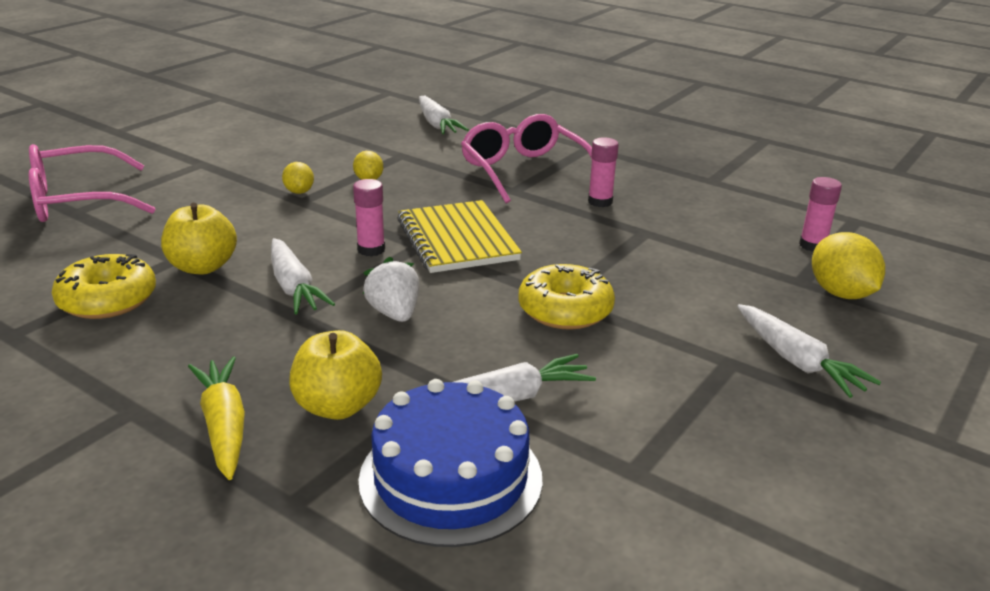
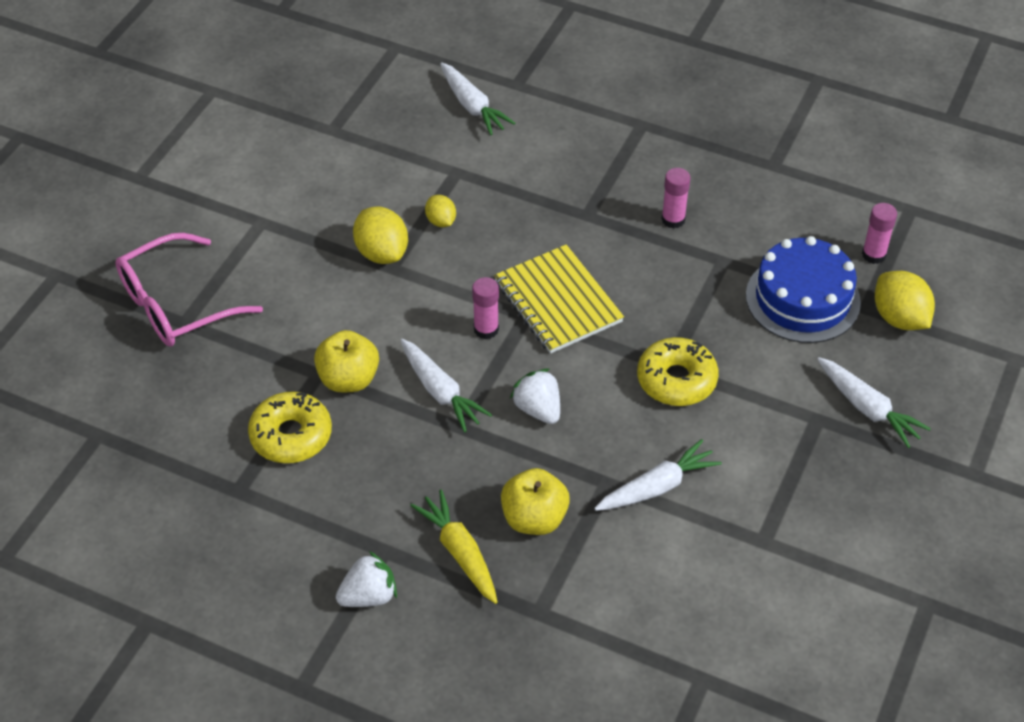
camera: 10 degrees left, 20 degrees up
(78, 453) = (369, 596): none -> white strawberry
(299, 191) = (382, 253): yellow lemon -> yellow lemon, size x1.73
(451, 478) = (639, 569): blue cake -> blue cake (802, 299)
(523, 171) = (587, 179): pink glasses -> none

